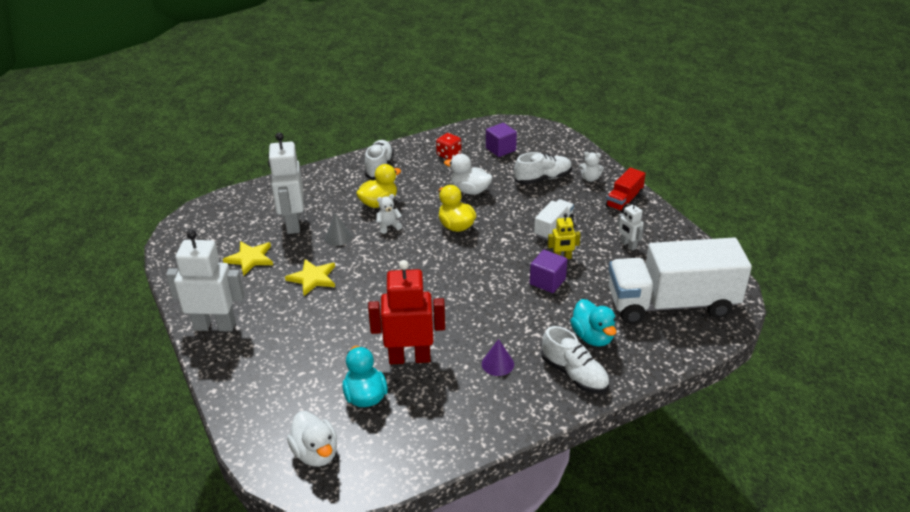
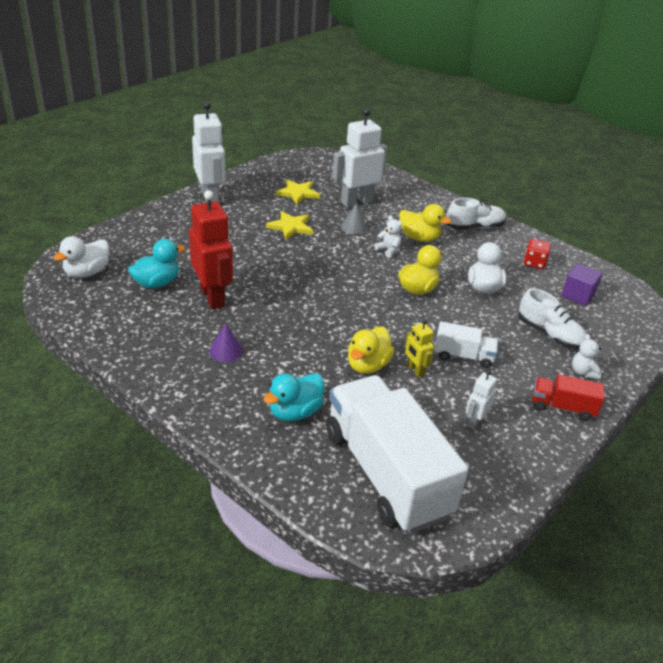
camera: 65 degrees right, 0 degrees up
(547, 281) = (367, 365): purple cube -> yellow duck
(574, 374) = (231, 406): white shoe -> none

